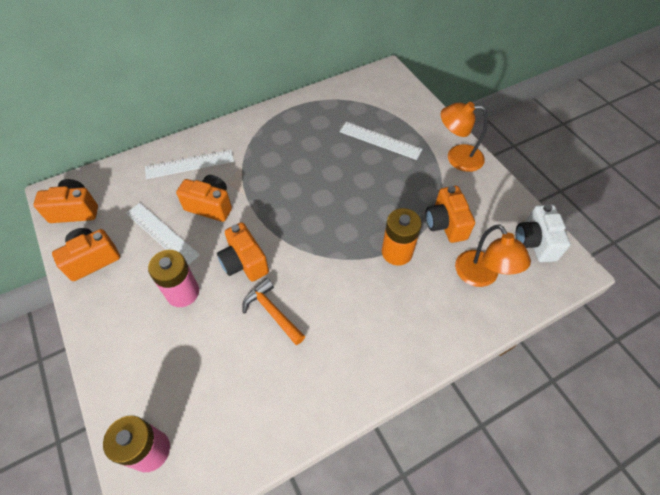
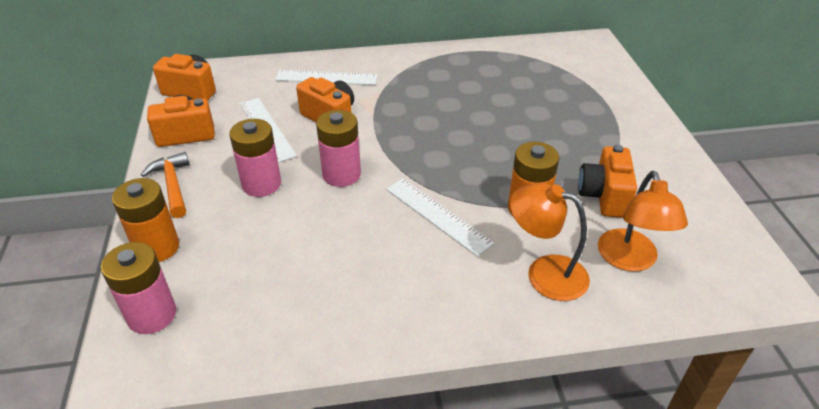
camera: 20 degrees right, 15 degrees down
(123, 384) = (157, 247): none -> orange battery
(244, 262) = (341, 174): orange camera -> pink battery
(272, 312) = (350, 227): orange hammer -> orange hammer (172, 185)
(380, 140) = (555, 100): white ruler -> white ruler (438, 215)
(457, 157) = (647, 136): orange lamp -> orange lamp (544, 273)
(535, 242) = (722, 244): white camera -> none

